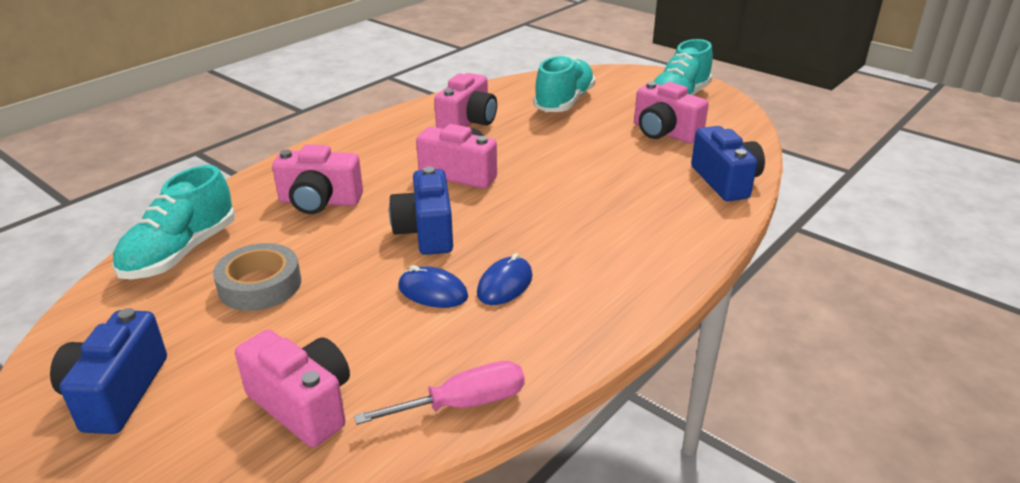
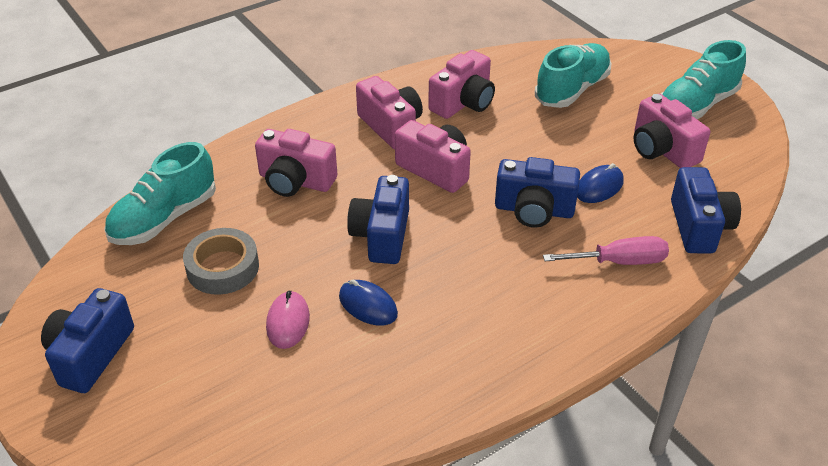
camera: 15 degrees right, 10 degrees up
(303, 405) = (230, 399): pink camera -> pink camera (391, 127)
(349, 321) = (288, 322): none -> pink mouse
(463, 404) = (359, 428): pink screwdriver -> pink screwdriver (619, 262)
(505, 285) = (434, 310): blue mouse -> blue mouse (599, 187)
(569, 191) = (534, 210): none -> blue camera

